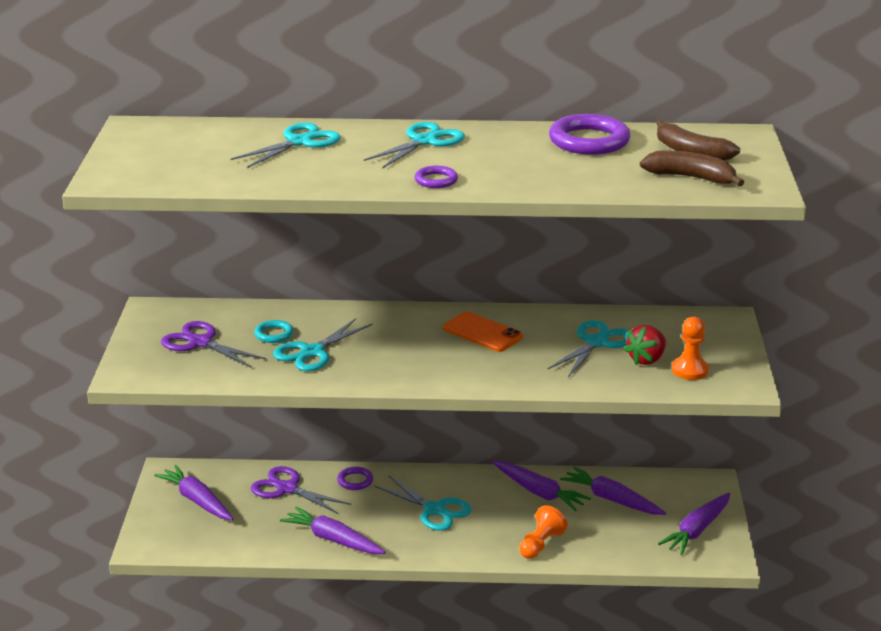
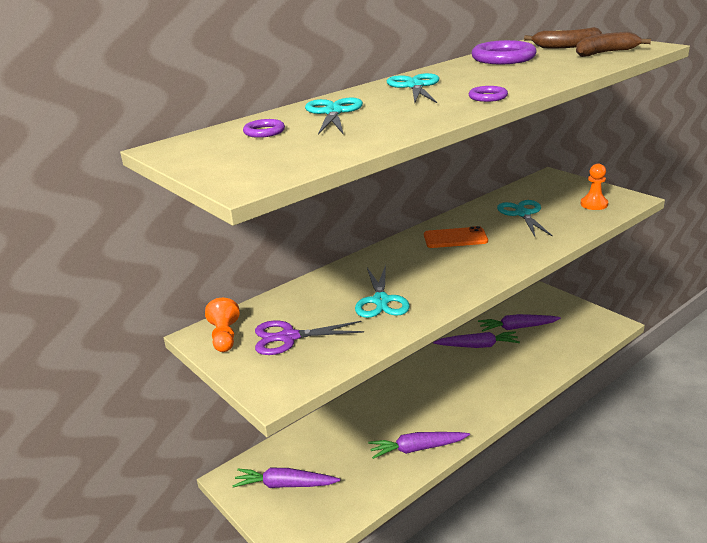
camera: 40 degrees left, 0 degrees up
(274, 334) = (331, 304): turquoise ring -> none
(287, 488) = (334, 435): purple scissors -> none
(355, 481) = (368, 403): purple ring -> purple ring (264, 132)
(434, 510) = (443, 390): turquoise scissors -> none
(540, 544) = (528, 373): orange pawn -> orange pawn (224, 337)
(646, 359) = (564, 210): red strawberry -> none
(697, 530) = (580, 319): purple carrot -> none

